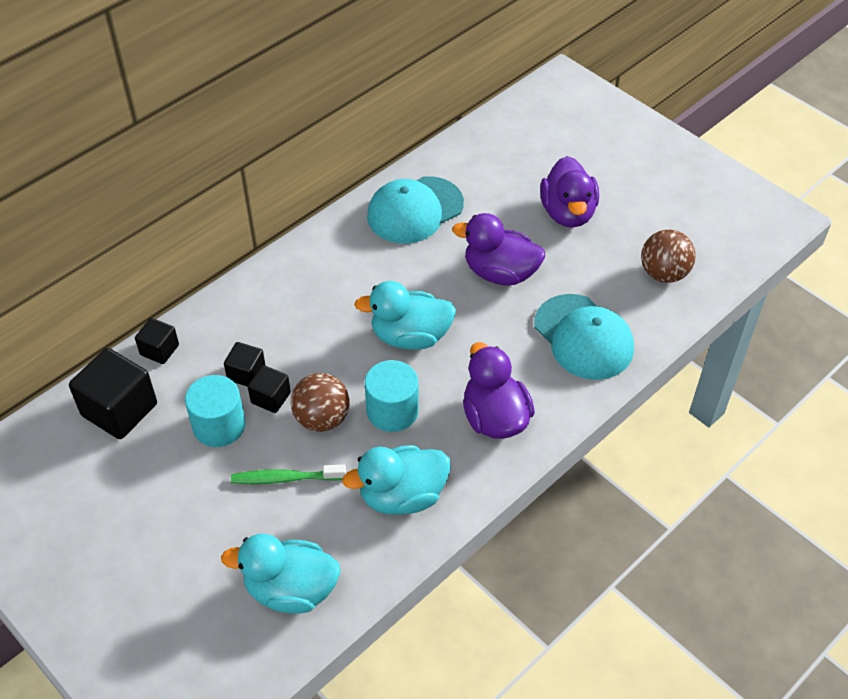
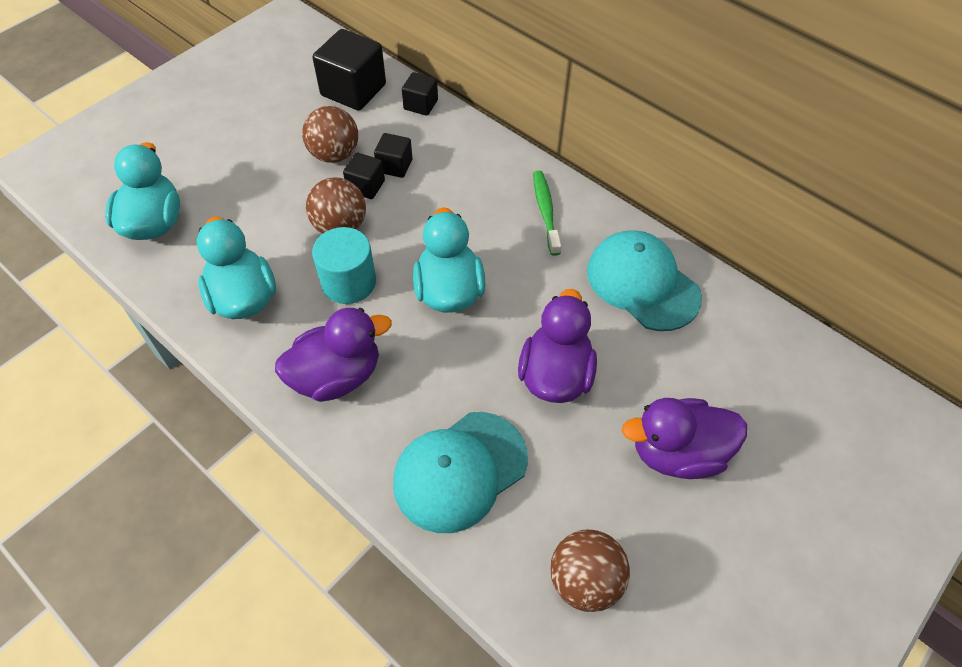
camera: 85 degrees right, 5 degrees up
(219, 425) = (334, 154): turquoise cylinder -> brown ball
(285, 478) = (272, 206): green toothbrush -> green toothbrush (545, 211)

